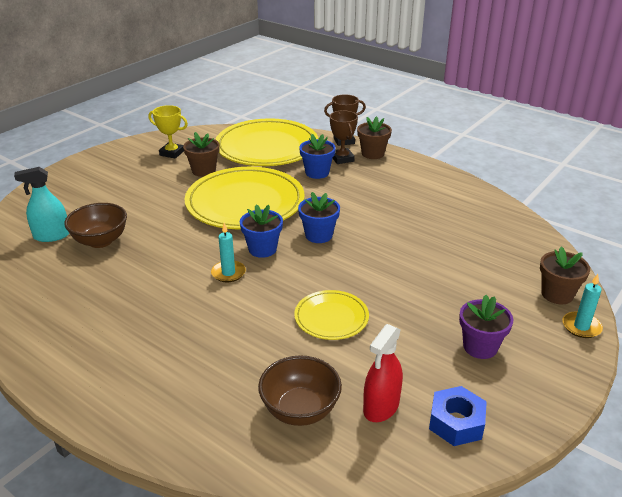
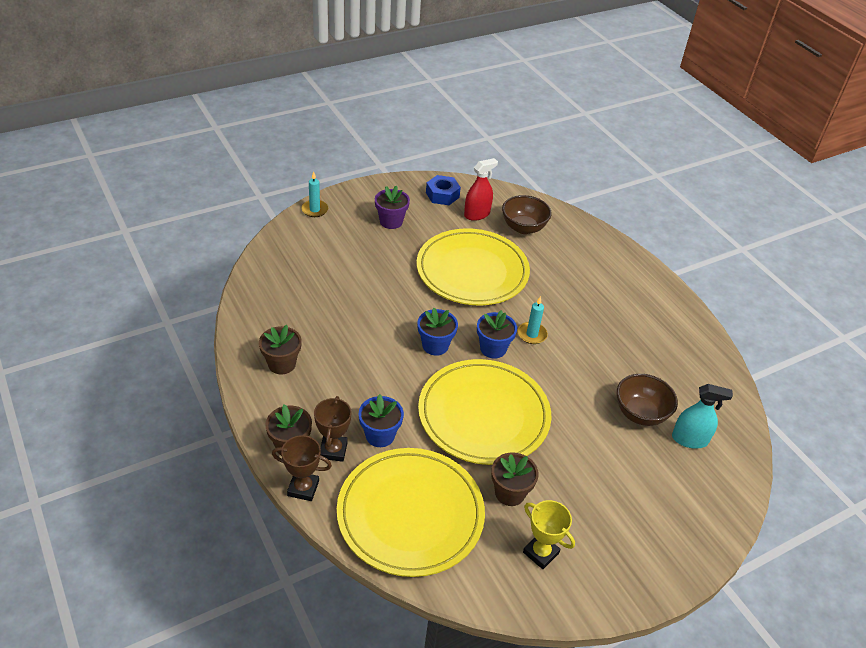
camera: 160 degrees left, 10 degrees up
(331, 318) = (472, 271): yellow plate -> yellow plate, size x2.02
(557, 294) = (302, 232): brown flower pot -> brown flower pot (282, 364)

